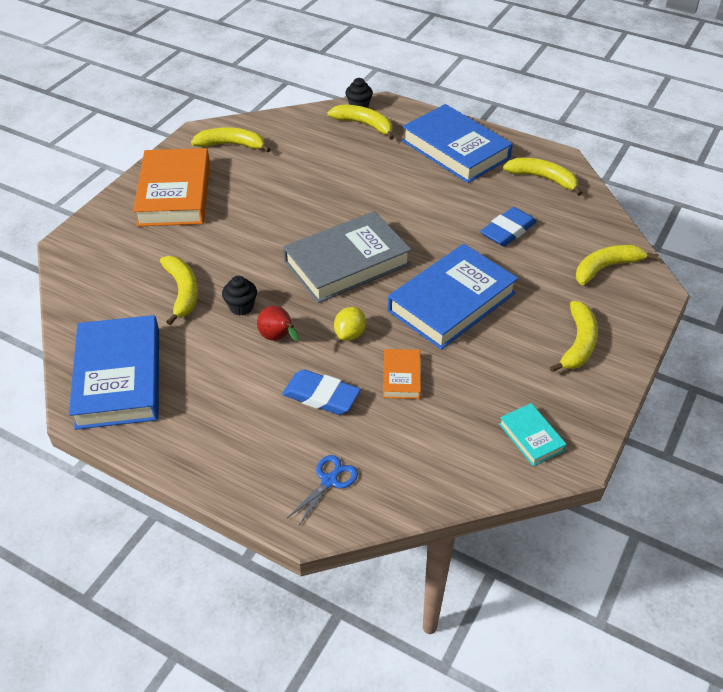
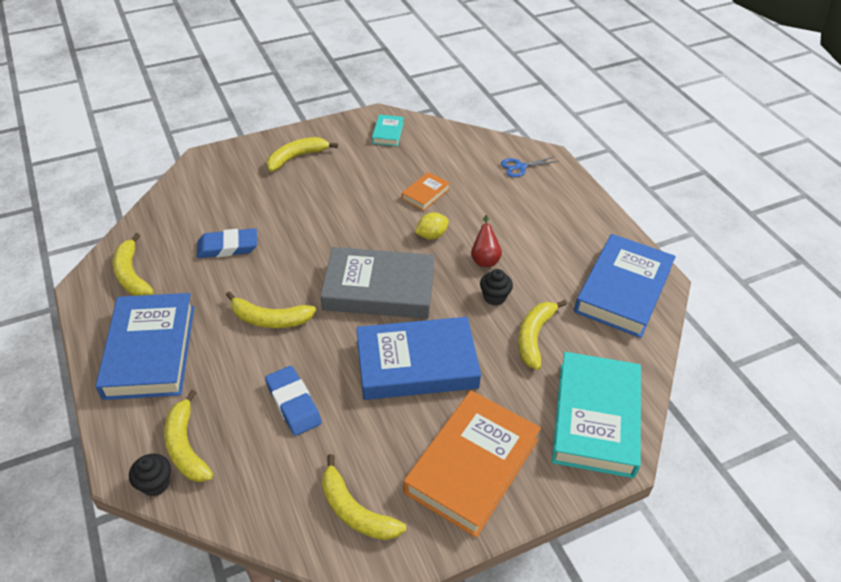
camera: 145 degrees left, 0 degrees up
(98, 259) = (595, 418): none -> turquoise book
(321, 396) = (487, 209): blue eraser -> blue eraser (293, 403)
(452, 302) = (338, 219): blue book -> blue book (416, 364)
(606, 268) = (208, 186): yellow banana -> yellow banana (270, 319)

